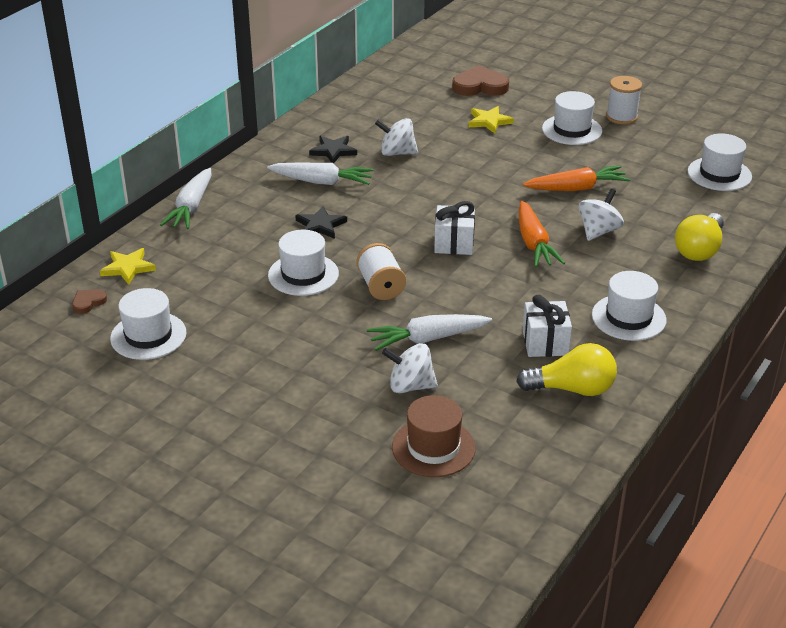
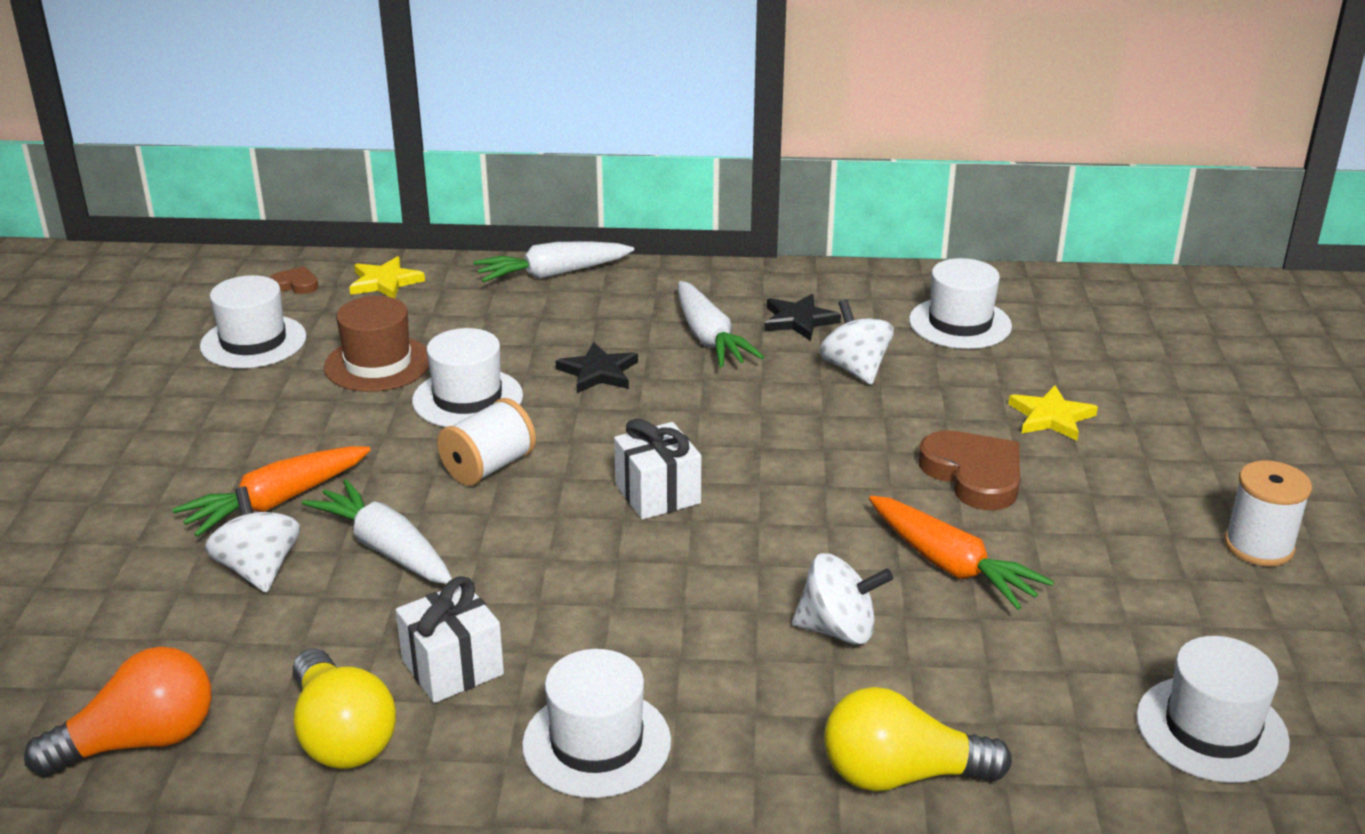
camera: 60 degrees right, 5 degrees down
(433, 447) = (120, 637): brown hat -> brown hat (378, 364)
(480, 86) = (1148, 376): brown heart -> brown heart (974, 475)
(531, 455) = (140, 741): none -> orange light bulb
(533, 243) = (732, 570): orange carrot -> orange carrot (277, 502)
(572, 130) = (1136, 504): white hat -> white hat (960, 323)

